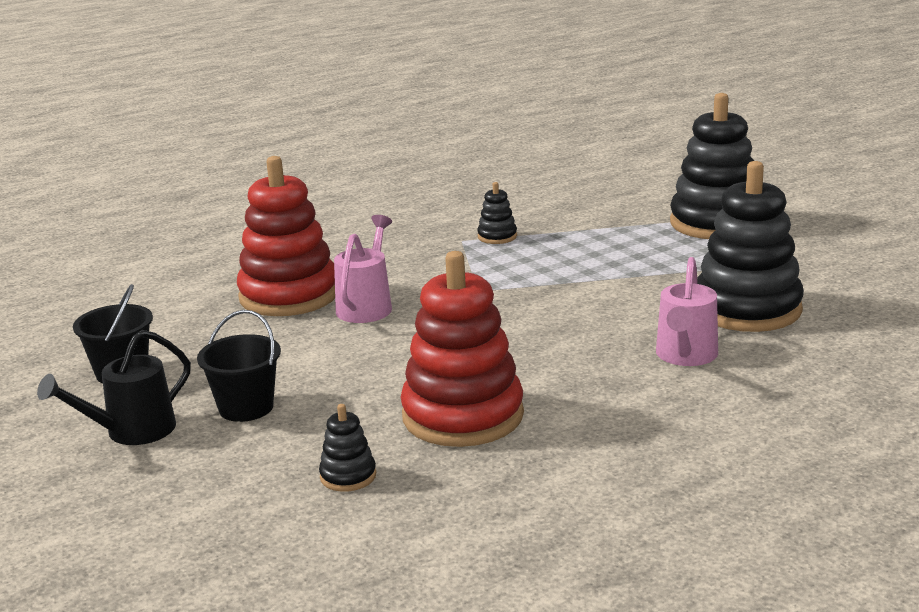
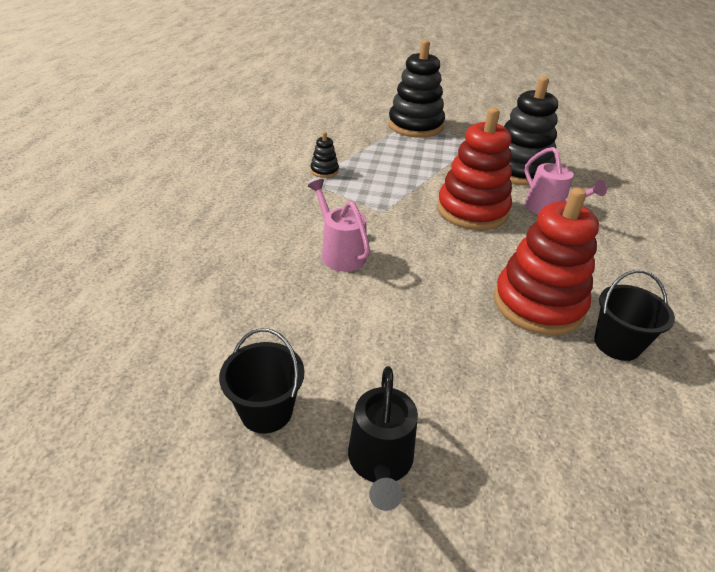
camera: 50 degrees left, 15 degrees up
(246, 407) = (417, 380): black bucket -> black bucket (617, 344)
(289, 295) = (272, 269): red stacking toy -> red stacking toy (472, 210)
(348, 476) = (573, 391): black stacking toy -> none

